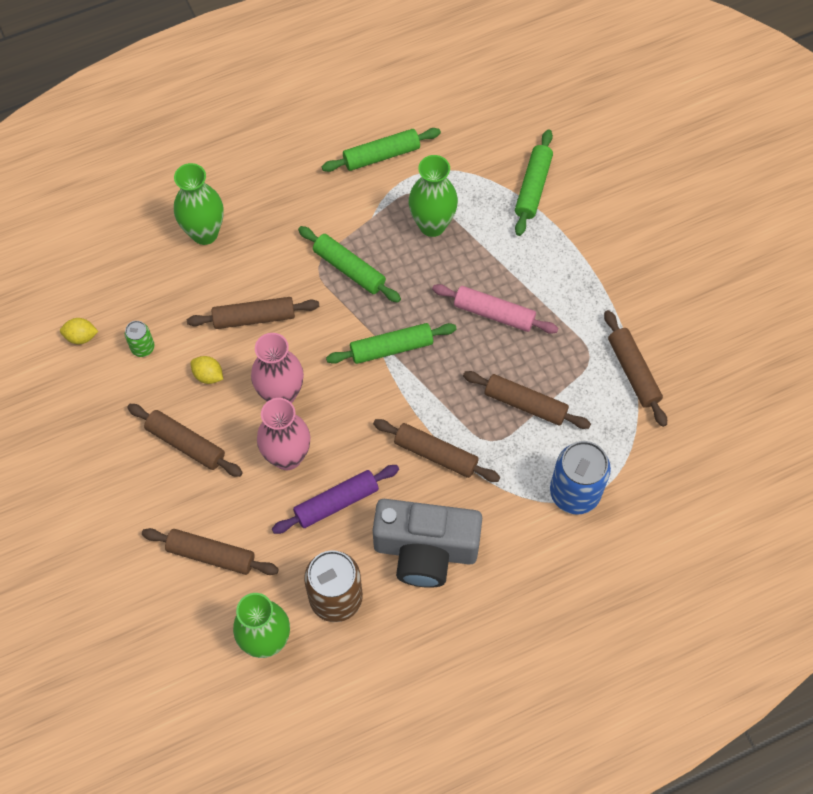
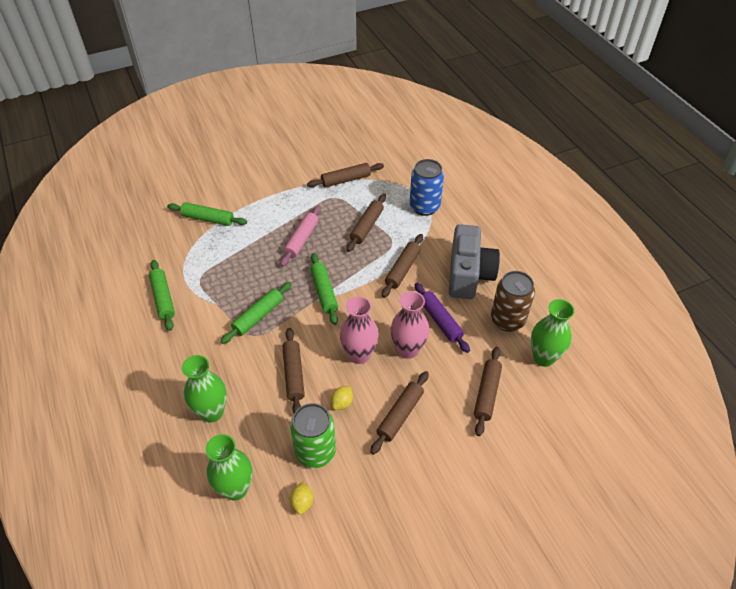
camera: 90 degrees left, 15 degrees down
(143, 348) = (315, 452): green can -> green can, size x2.03
(432, 225) = (228, 270): green vase -> green vase (236, 489)

